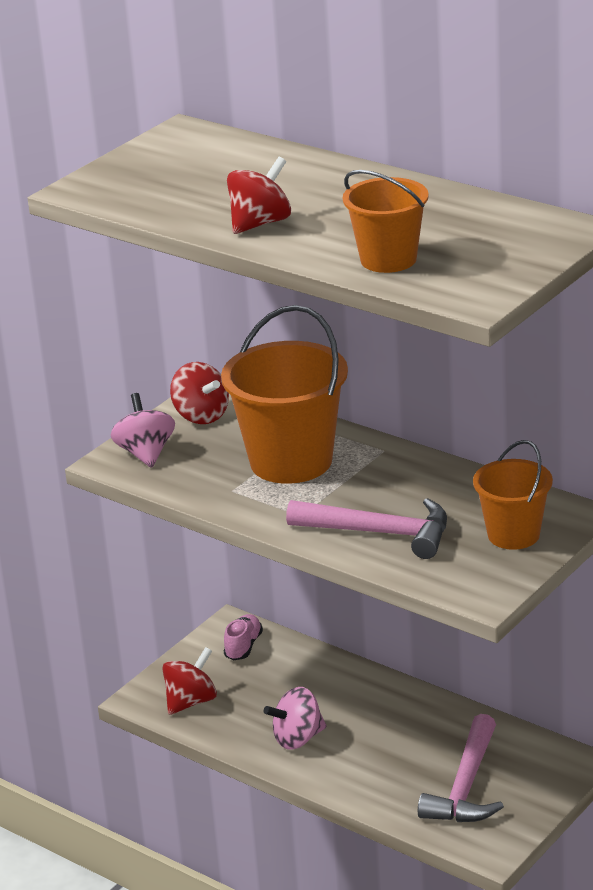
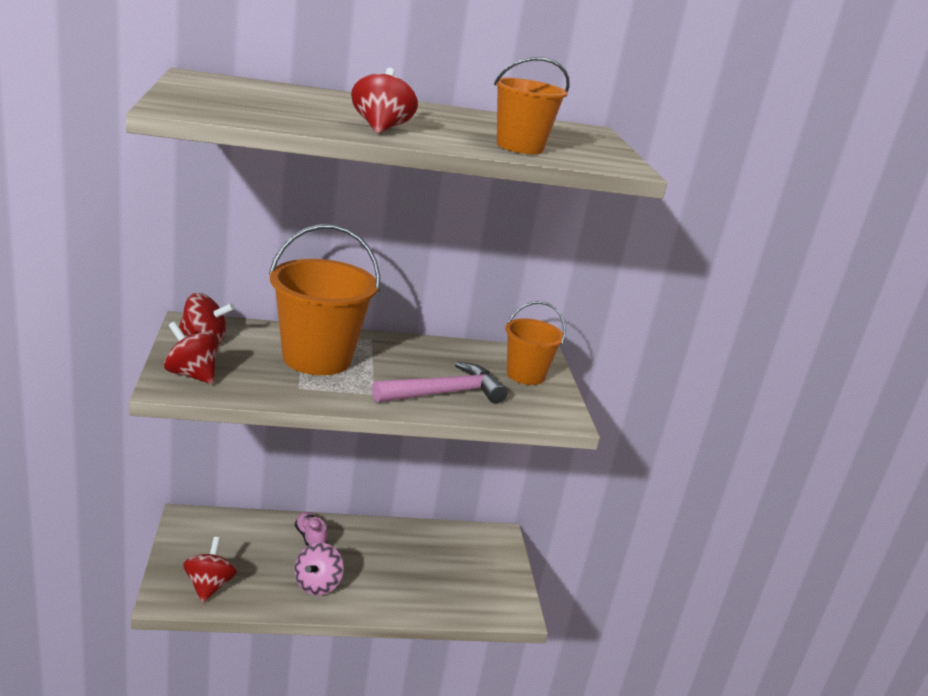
camera: 50 degrees left, 5 degrees down
(145, 453) = (191, 374): pink spinning top -> red spinning top
(243, 646) = (210, 530): pink shoe -> pink shoe (310, 538)
(466, 786) = (458, 575): pink hammer -> none

